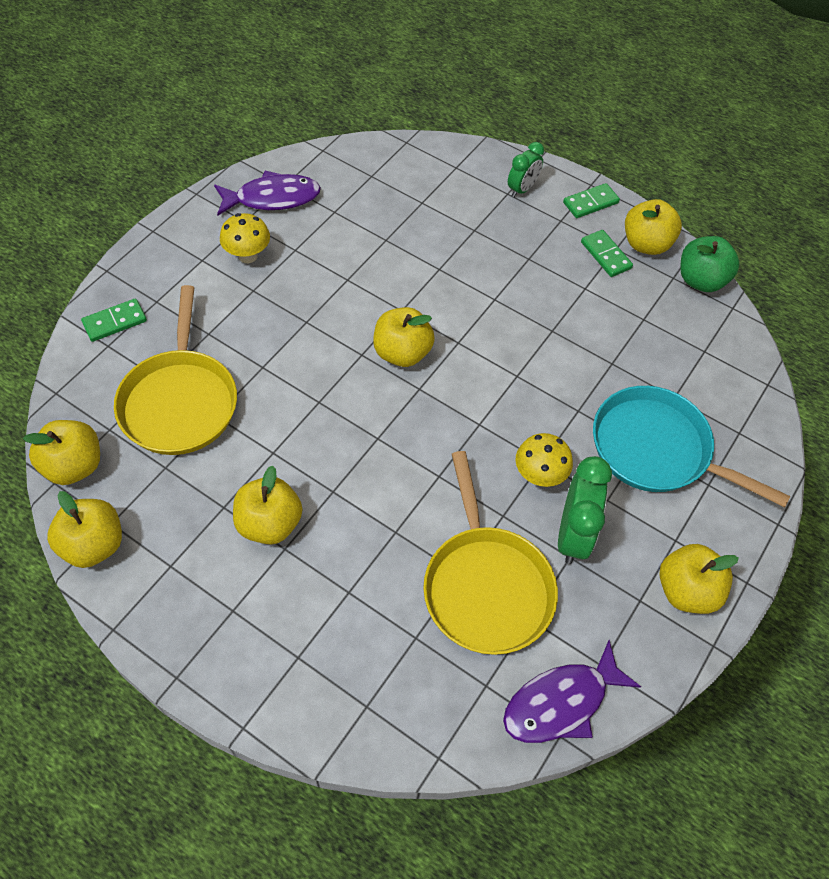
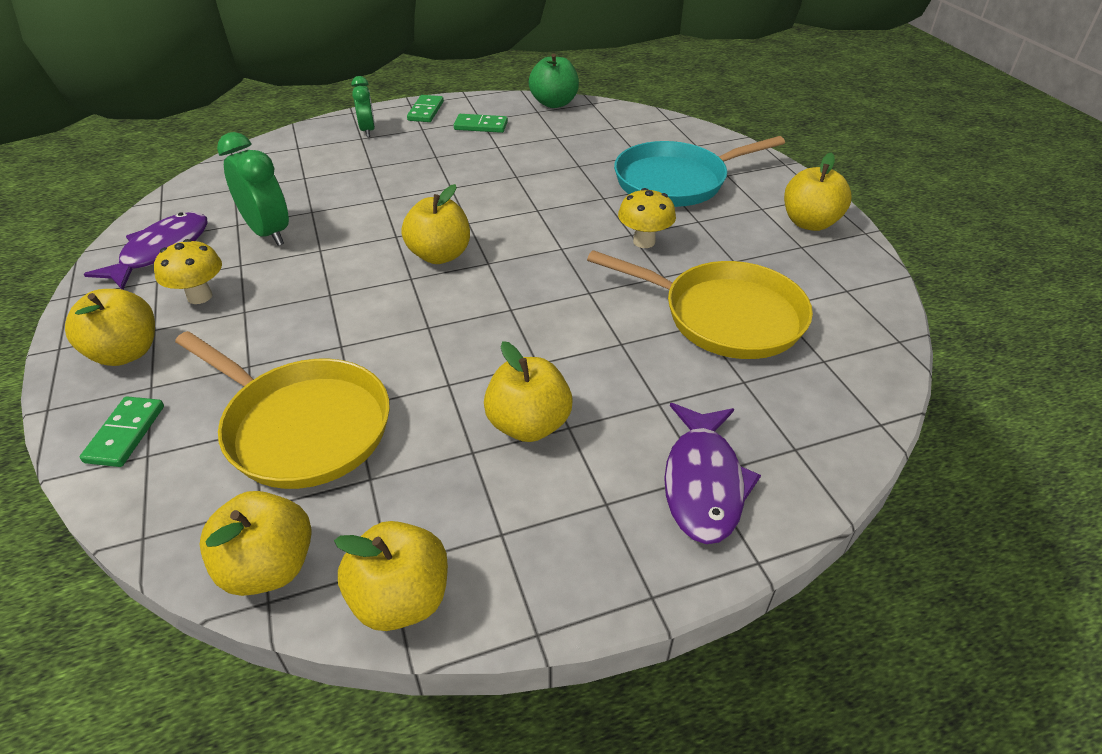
camera: 50 degrees left, 15 degrees down
(561, 702) = (868, 326): purple fish -> purple fish (703, 483)
(573, 535) = (715, 250): green clock -> green clock (268, 233)
(646, 244) = (494, 108): yellow apple -> yellow apple (126, 353)

